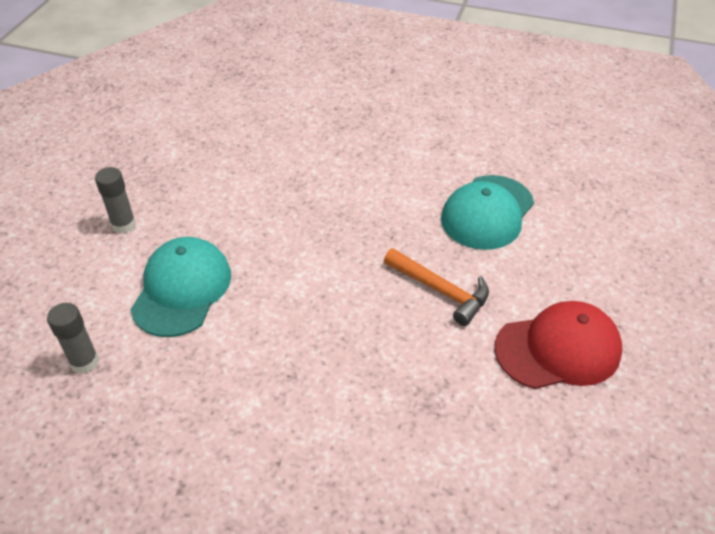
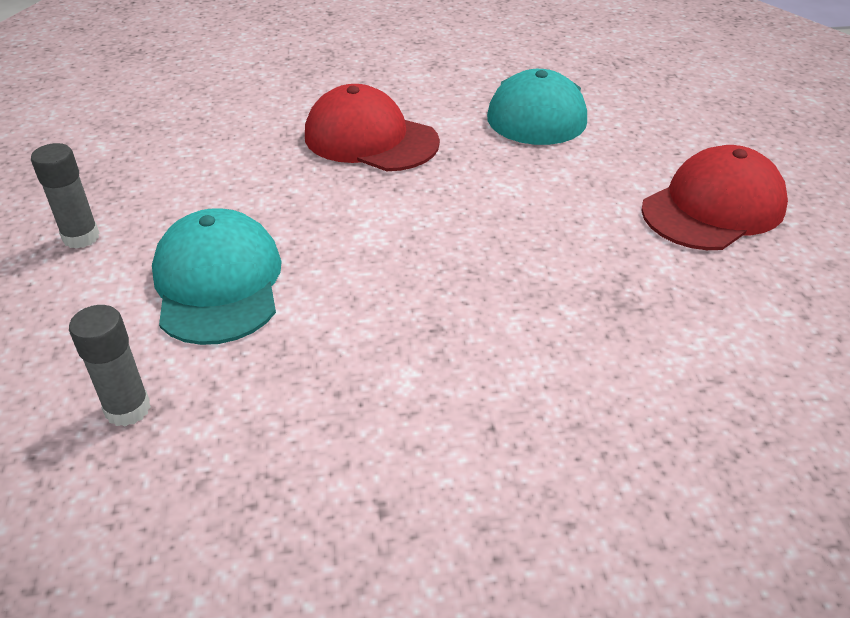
camera: 25 degrees left, 5 degrees down
(347, 202) = (370, 139): none -> red cap
(440, 290) = (545, 191): orange hammer -> none

